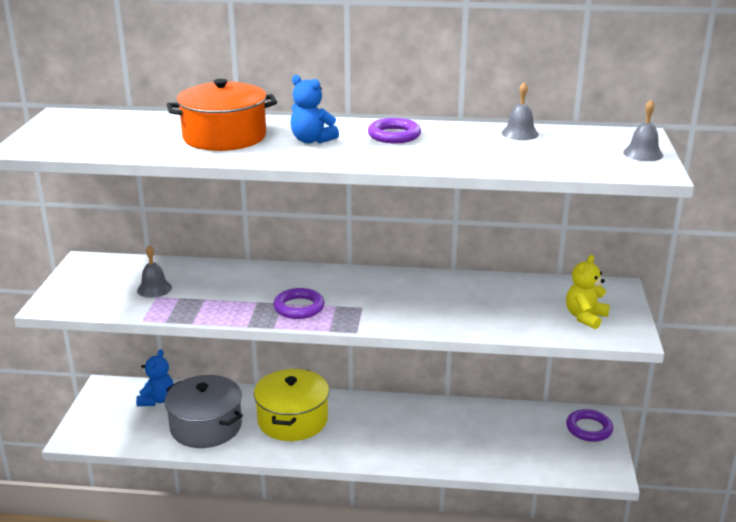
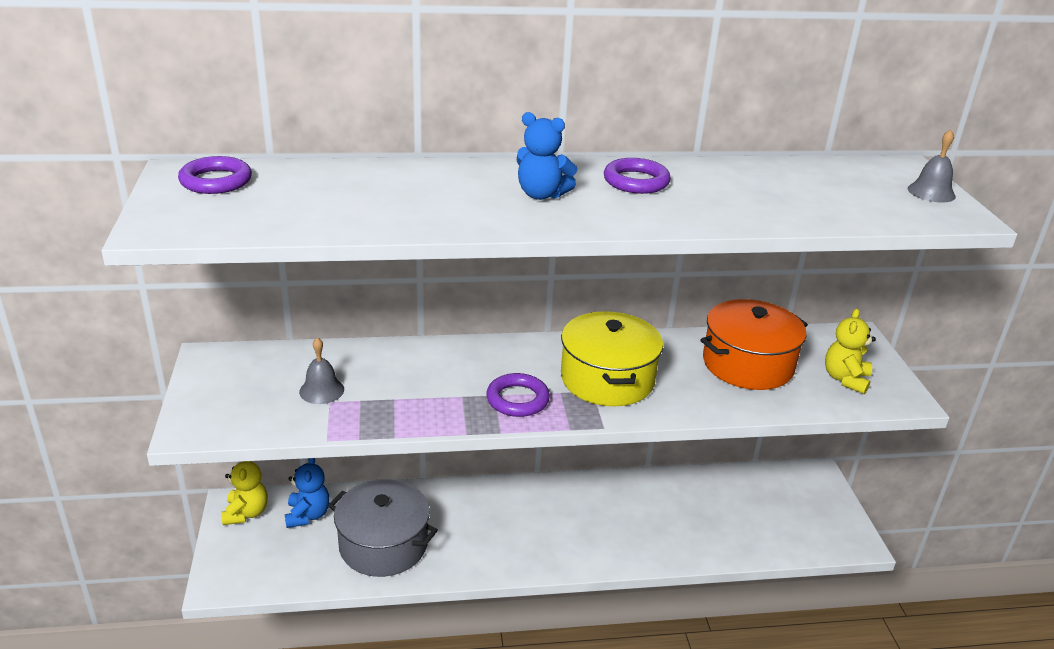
camera: 15 degrees left, 5 degrees up
(112, 393) = (246, 513): none -> yellow teddy bear
(224, 137) = (426, 195): orange pot -> orange pot (747, 364)
(293, 420) = (485, 521): yellow pot -> yellow pot (607, 379)
(520, 133) = (777, 171): grey bell -> none
(589, 429) = (814, 489): purple ring -> purple ring (216, 181)

